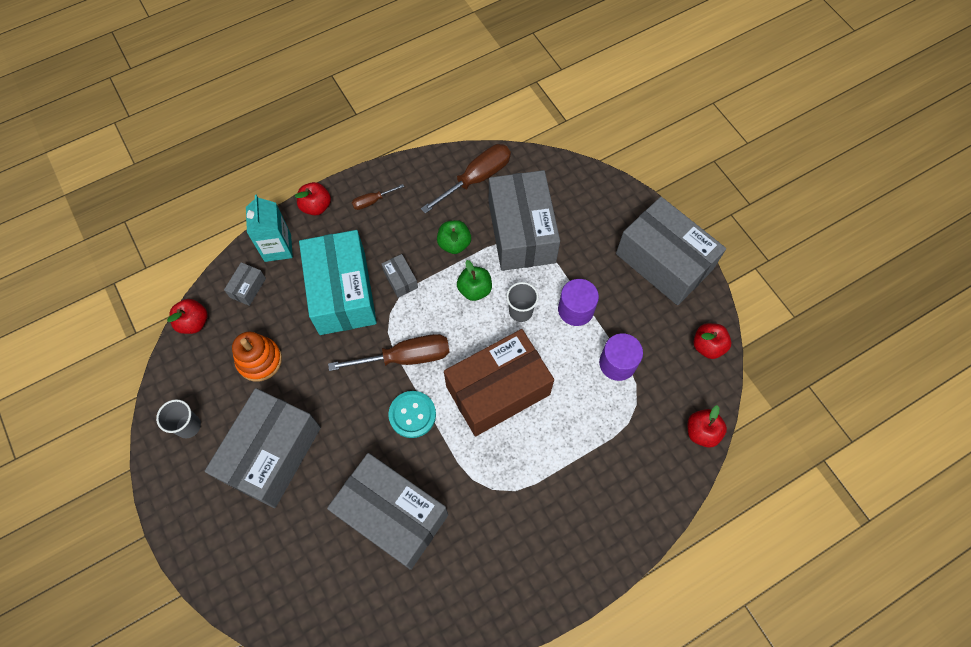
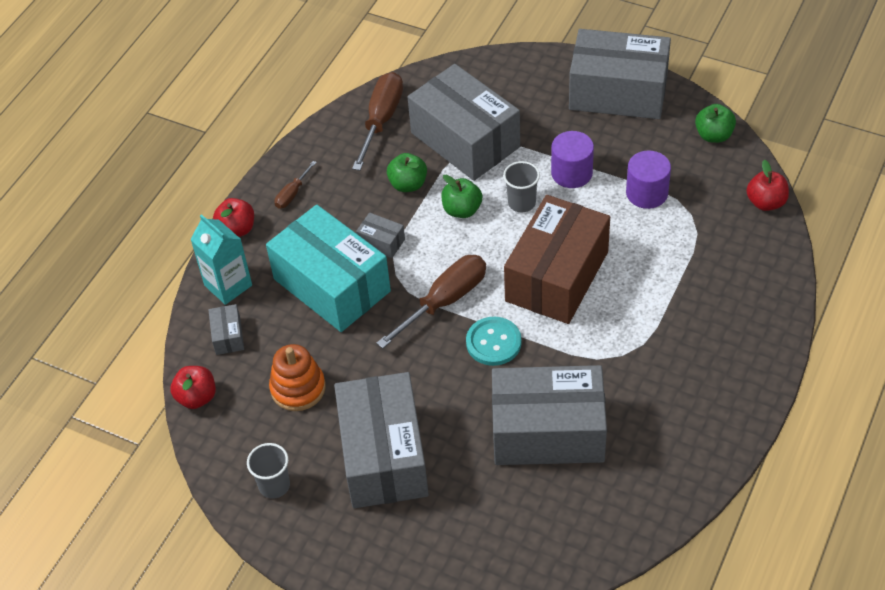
camera: 30 degrees left, 15 degrees down
(707, 346) = (713, 135): red apple -> green apple

